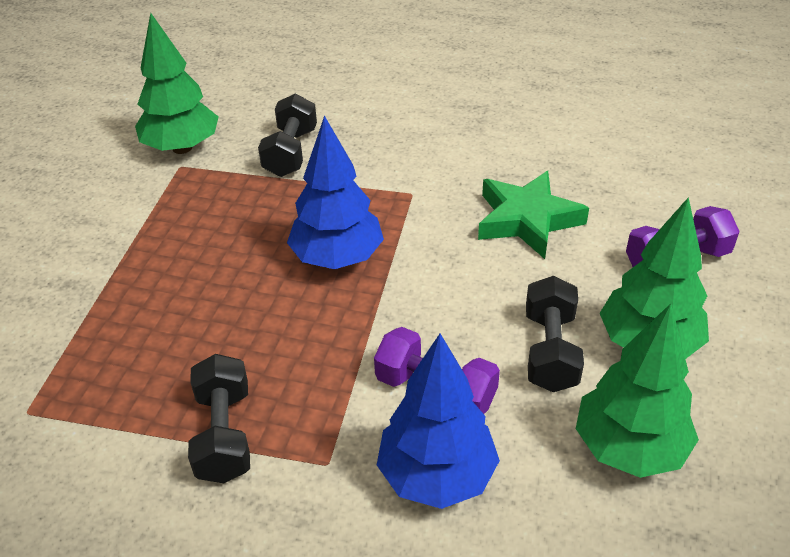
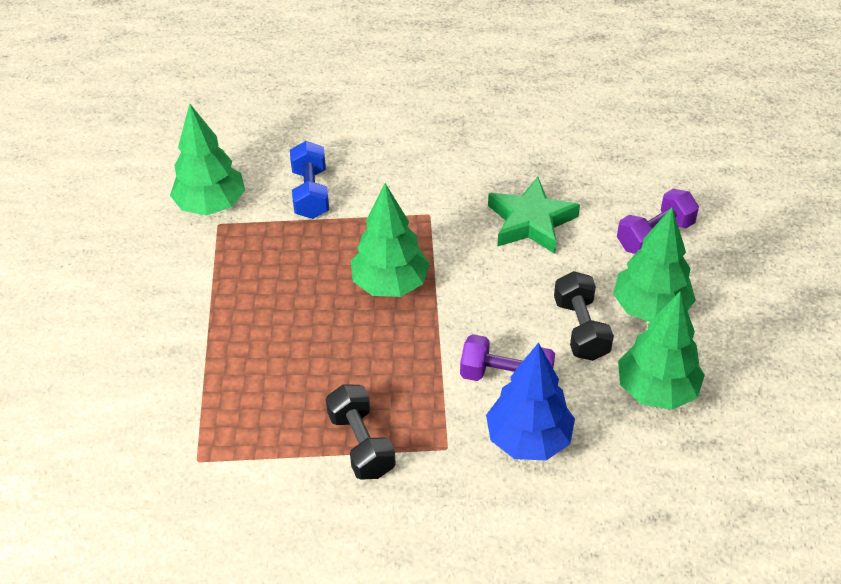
camera: 15 degrees left, 5 degrees up
(291, 152) = (311, 193): black dumbbell -> blue dumbbell
(337, 258) = (390, 284): blue tree -> green tree

